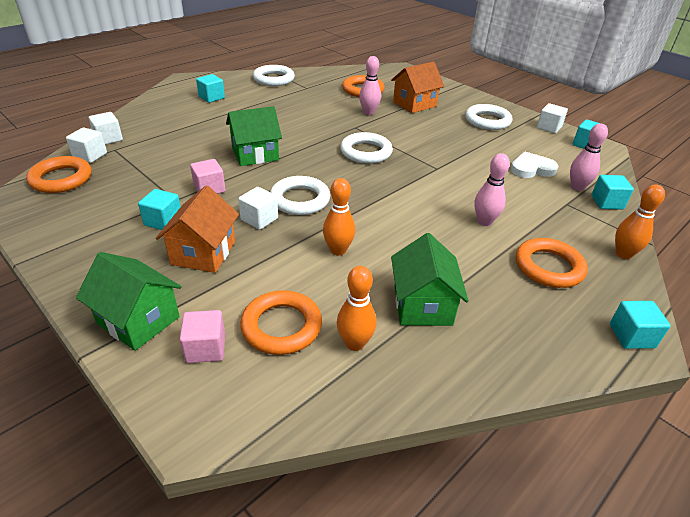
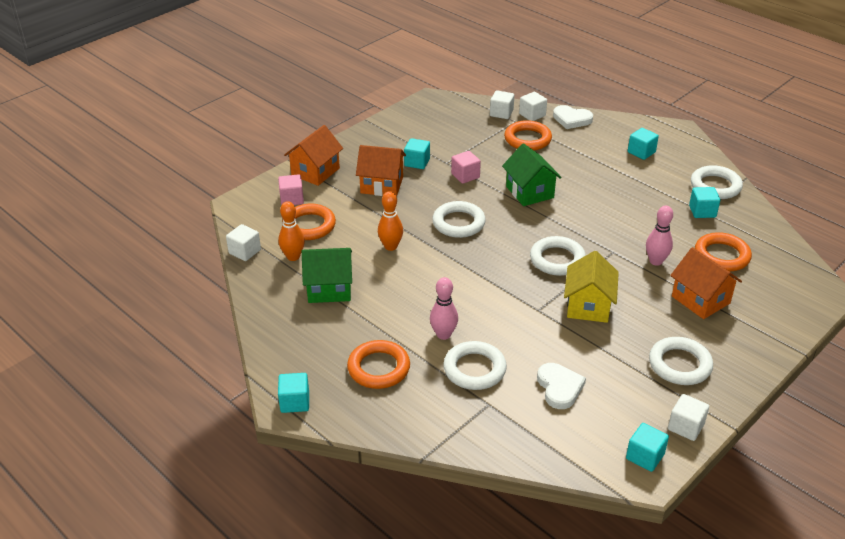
camera: 90 degrees right, 0 degrees up
(61, 179) = (463, 110): orange ring -> orange ring (527, 139)
(133, 120) = (571, 119): none -> white heart
(138, 320) = (315, 172): green house -> orange house
(259, 219) = (426, 205): white cube -> white cube (245, 252)
(428, 145) = (588, 306): none -> yellow house
(526, 207) = (474, 369): none -> white ring
(577, 187) = (526, 421): pink bowling pin -> none
(607, 202) = (498, 440): turquoise cube -> turquoise cube (702, 211)
(623, 254) = (402, 428): orange bowling pin -> none

